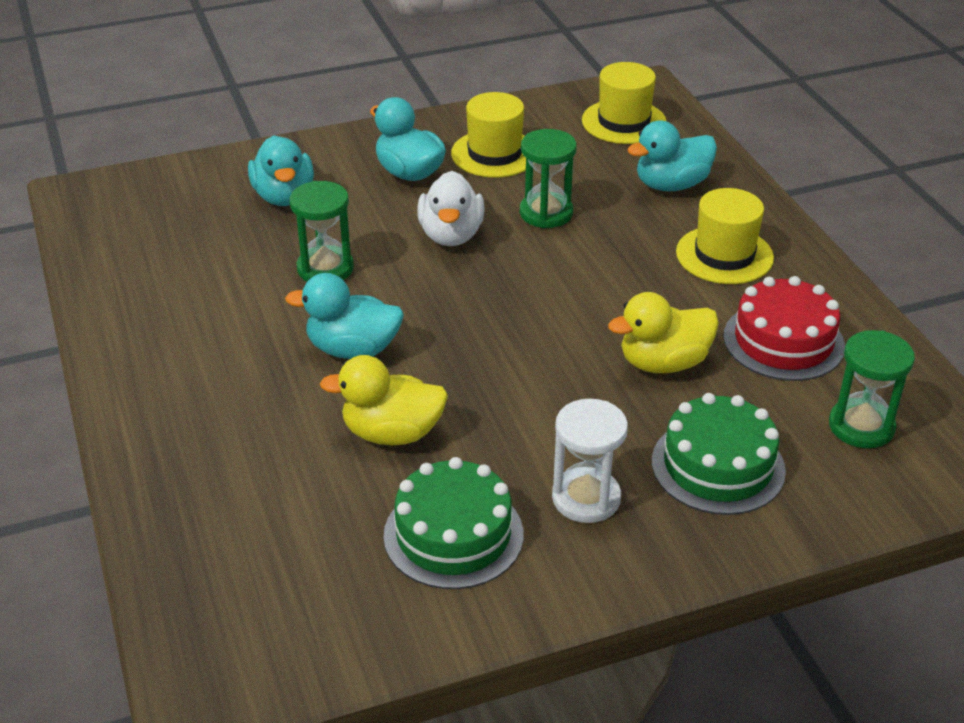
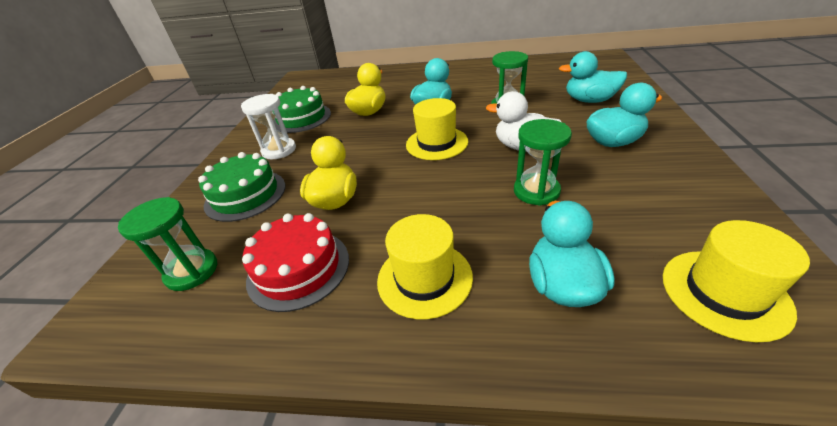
camera: 120 degrees right, 0 degrees up
(494, 154) = (642, 184): yellow hat -> yellow hat (436, 143)

